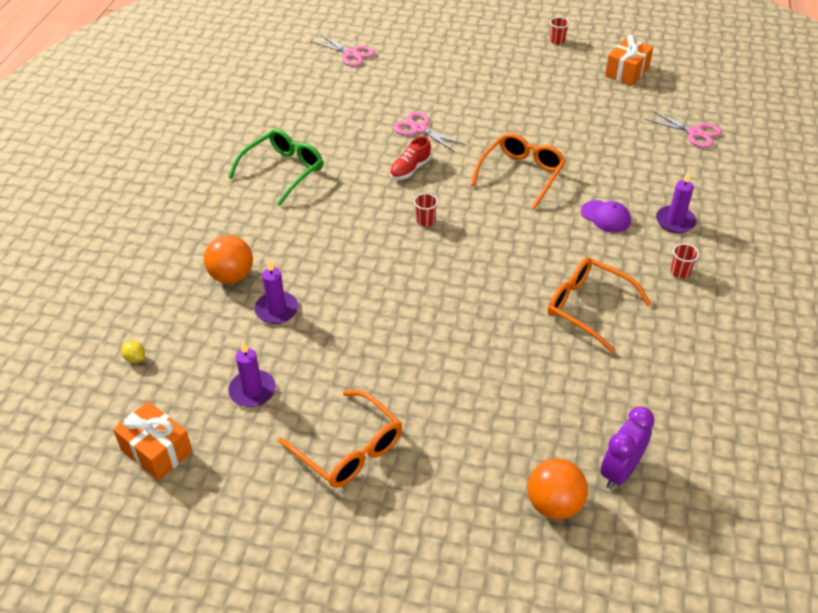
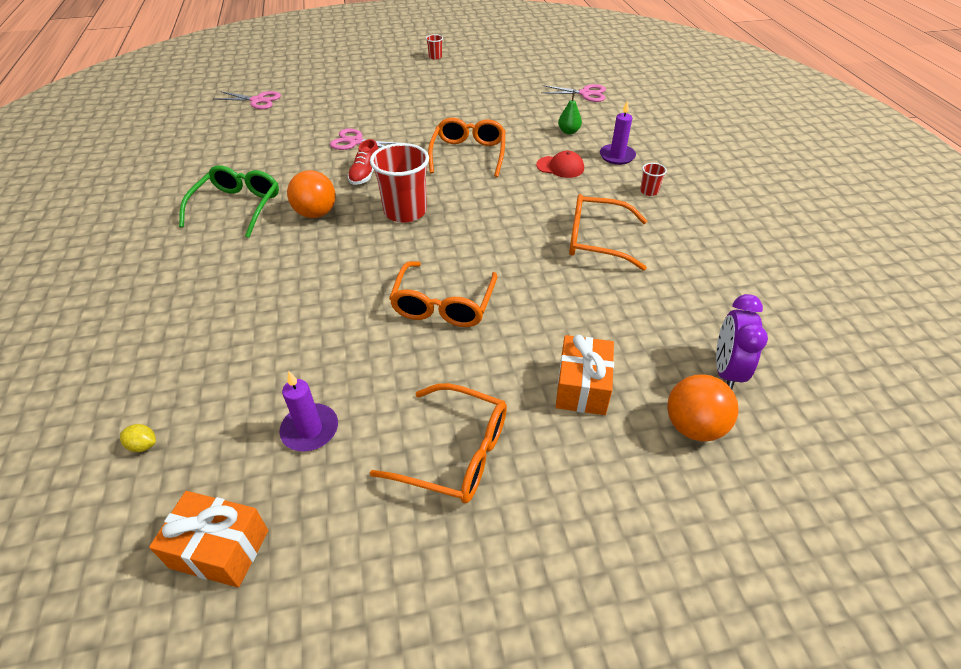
camera: 25 degrees left, 0 degrees up
(231, 276) = (227, 318): orange ball -> orange ball (316, 213)
(276, 310) = (295, 335): purple candle -> none
(409, 323) = (443, 305): none -> orange glasses
(425, 221) = (405, 211): red cup -> red cup, size x2.26
(605, 216) = (560, 167): purple cap -> red cap
(627, 72) = (504, 66): orange gift -> orange gift (582, 387)
(643, 177) = (568, 132): none -> green pear

